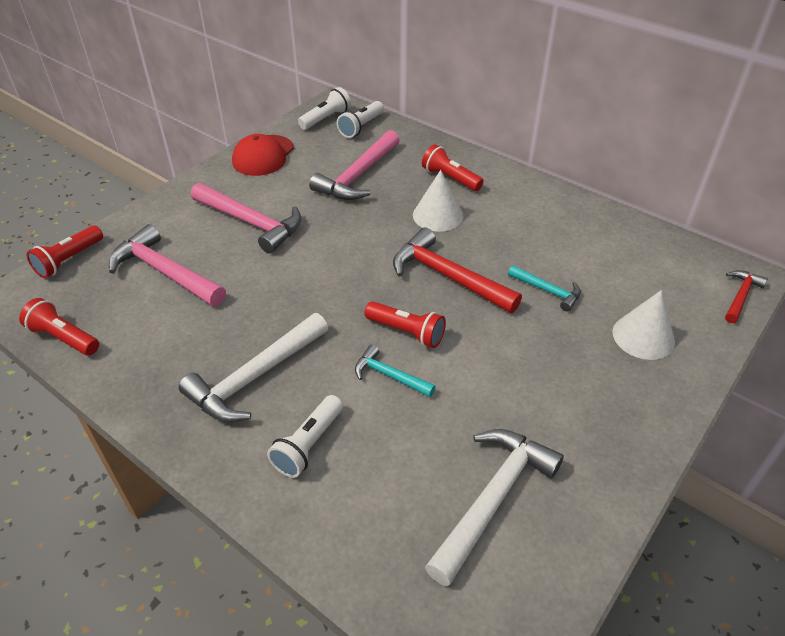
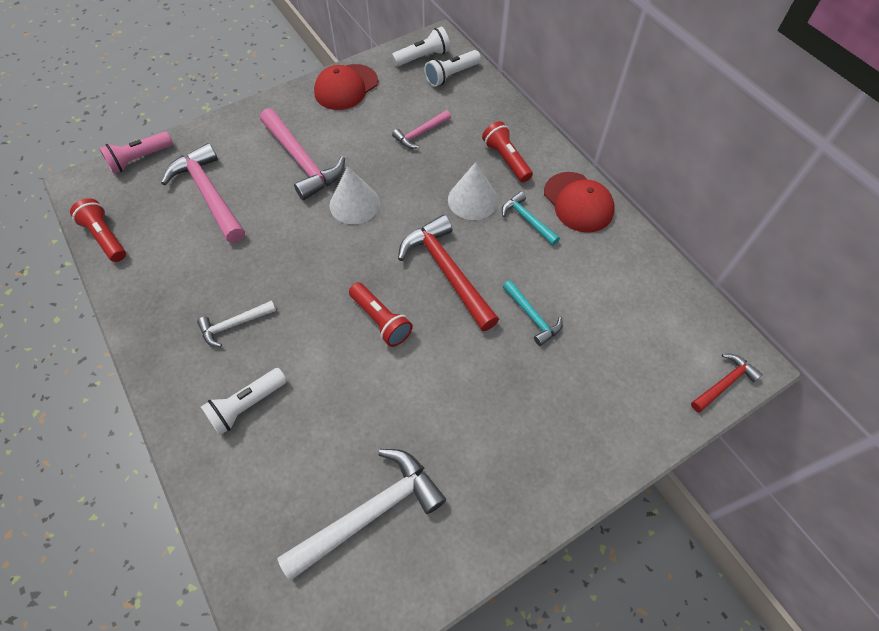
camera: 20 degrees right, 15 degrees up
(69, 260) = (140, 159): red flashlight -> pink flashlight
(255, 377) = (234, 325): white hammer -> white hammer, size x0.54
(358, 176) = (420, 134): pink hammer -> pink hammer, size x0.54
(389, 375) = (344, 360): turquoise hammer -> turquoise hammer (527, 220)
(533, 195) = (578, 202): none -> red cap
(643, 336) = (597, 396): white cone -> white cone (354, 204)

